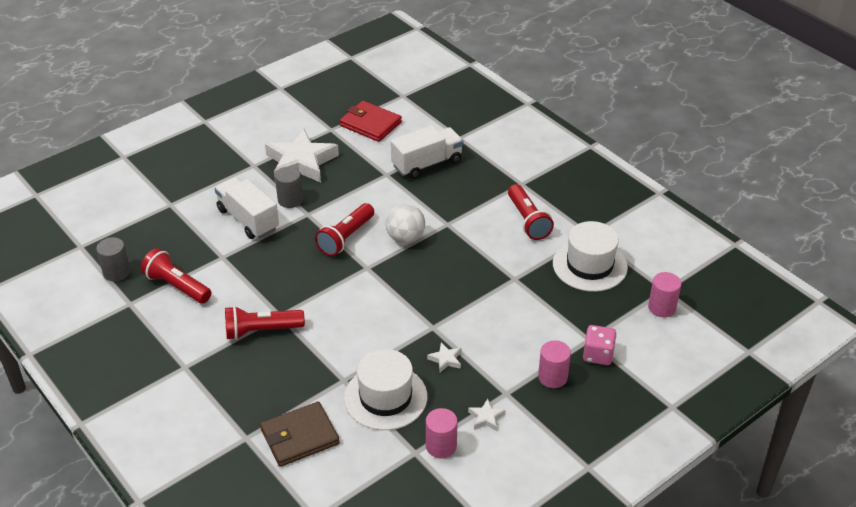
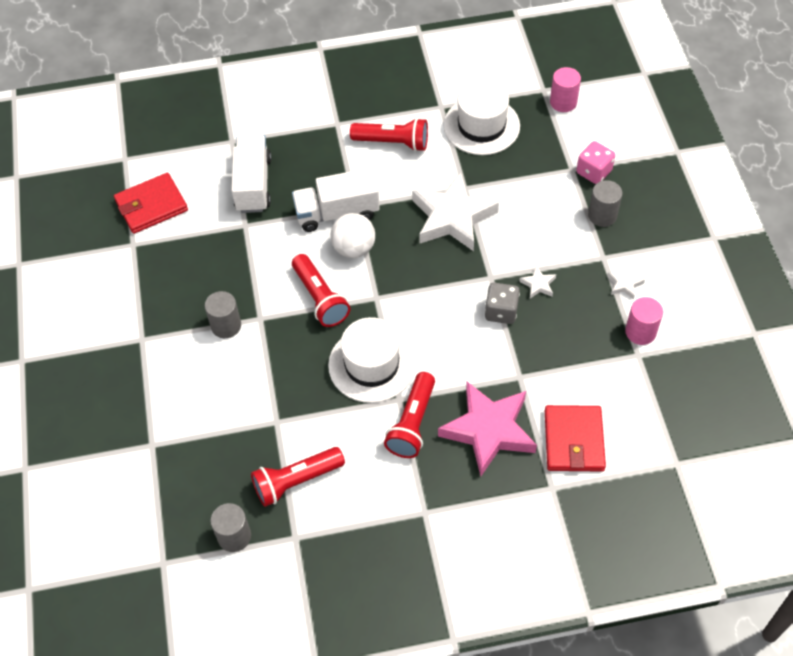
camera: 60 degrees left, 15 degrees up
(248, 219) = (231, 376): white truck -> white truck (337, 213)
(280, 378) = (489, 430): none -> pink star
(300, 437) = (574, 440): brown wallet -> red wallet
(301, 162) = (169, 292): white star -> white star (452, 217)
(385, 397) = (560, 351): white hat -> white hat (372, 364)
(402, 345) = (501, 311): none -> grey dice
(552, 377) = (602, 215): pink cylinder -> grey cylinder

